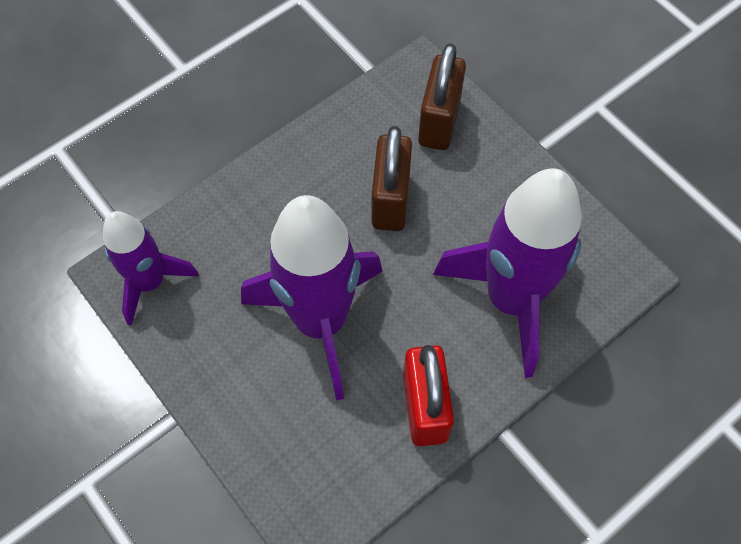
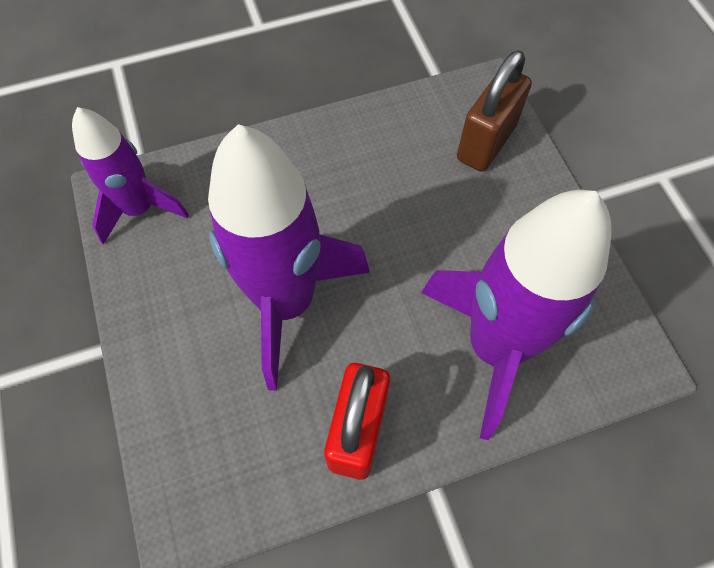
camera: 20 degrees right, 0 degrees up
(390, 200) = (406, 204): brown padlock -> none

